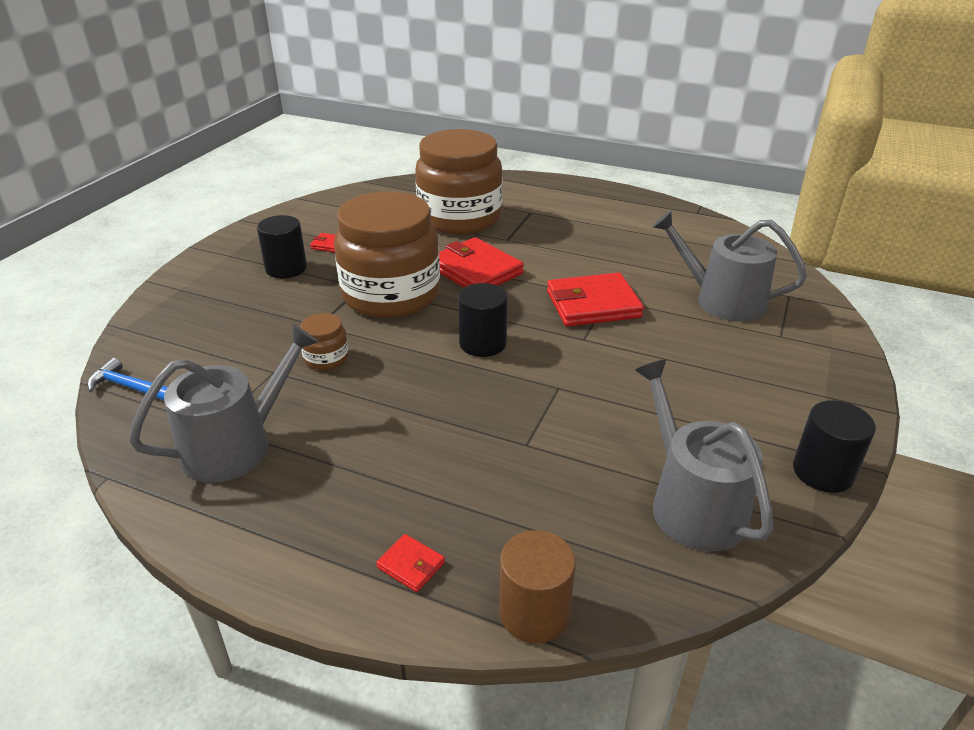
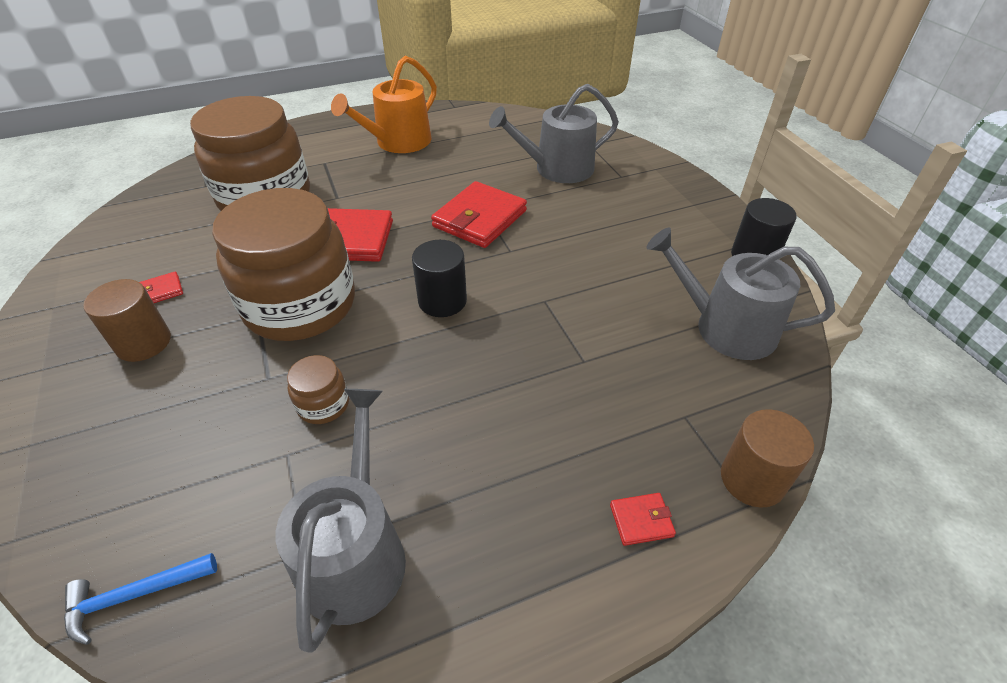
camera: 45 degrees left, 10 degrees up
(286, 268) = (143, 343): black cylinder -> brown cylinder
(607, 221) = (398, 142): none -> orange watering can

